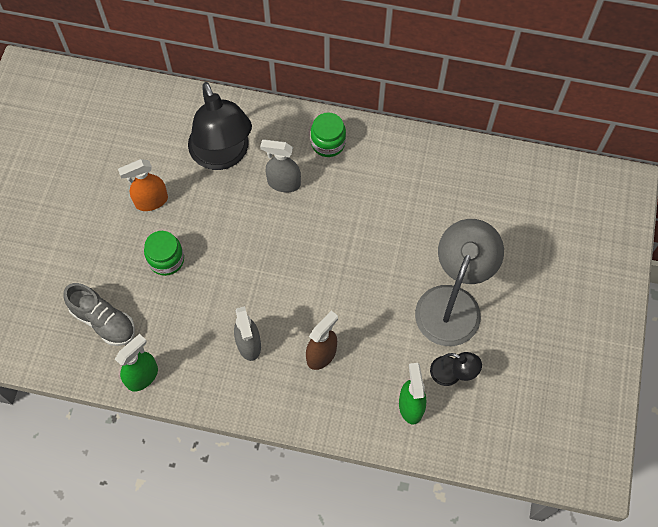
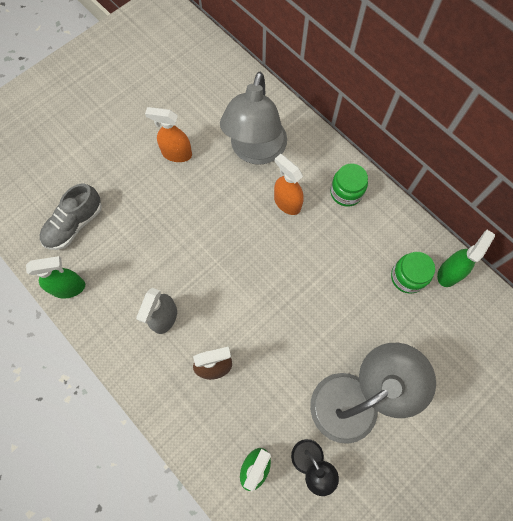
camera: 35 degrees right, 5 degrees up
(104, 321) = (74, 224): grey shoe -> grey shoe turned 60 degrees clockwise
(166, 260) = (154, 207): green jar -> green jar (407, 277)
(223, 155) = (255, 151): black lamp -> grey lamp
(283, 183) = (287, 203): grey spray bottle -> orange spray bottle
(457, 157) = (449, 272): none -> green spray bottle

